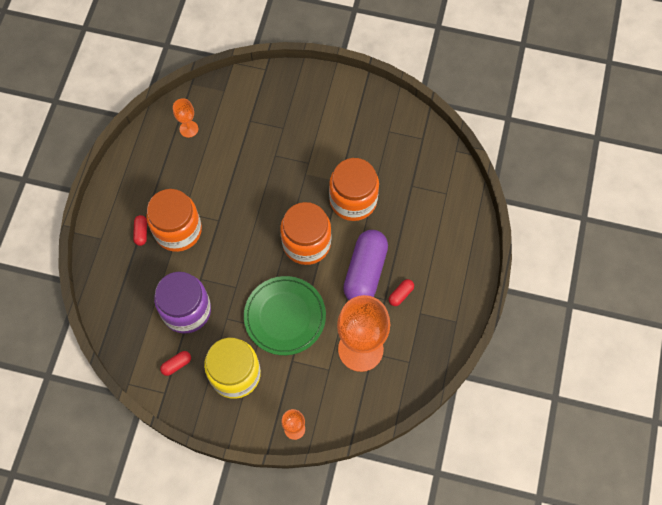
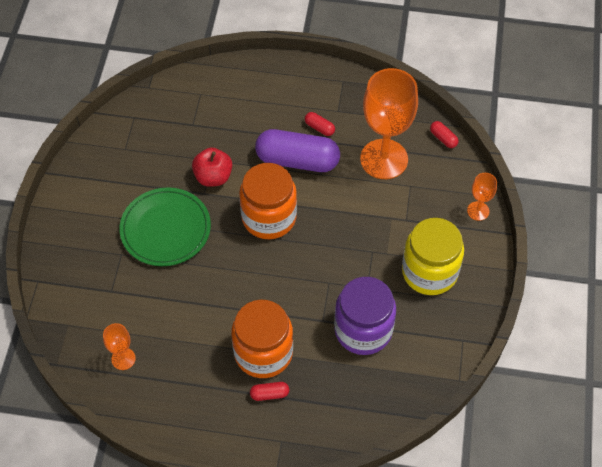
camera: 95 degrees left, 10 degrees down
(176, 364) = (428, 332): red capsule -> red capsule (443, 138)
(285, 316) = (357, 231): green plate -> green plate (165, 229)
(353, 200) = (213, 177): orange jar -> red apple

